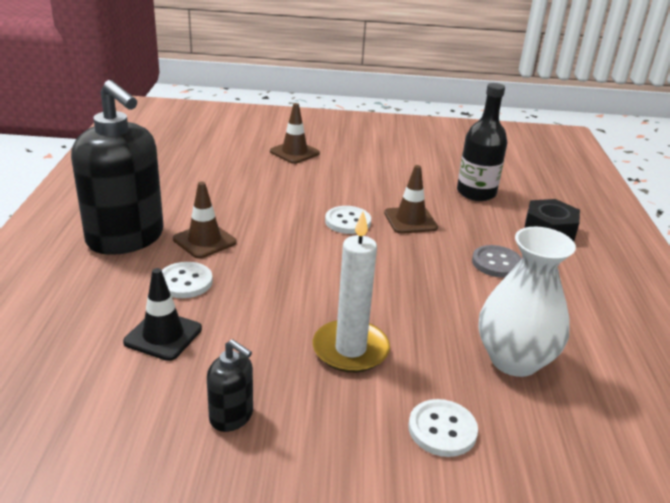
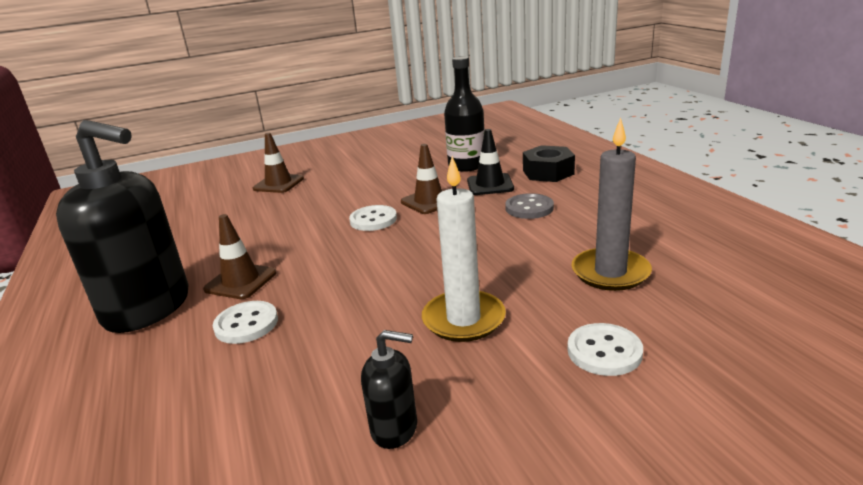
camera: 20 degrees left, 5 degrees down
(163, 335) = (258, 383): black traffic cone -> black traffic cone (490, 185)
(514, 360) = (610, 272): white vase -> grey candle

